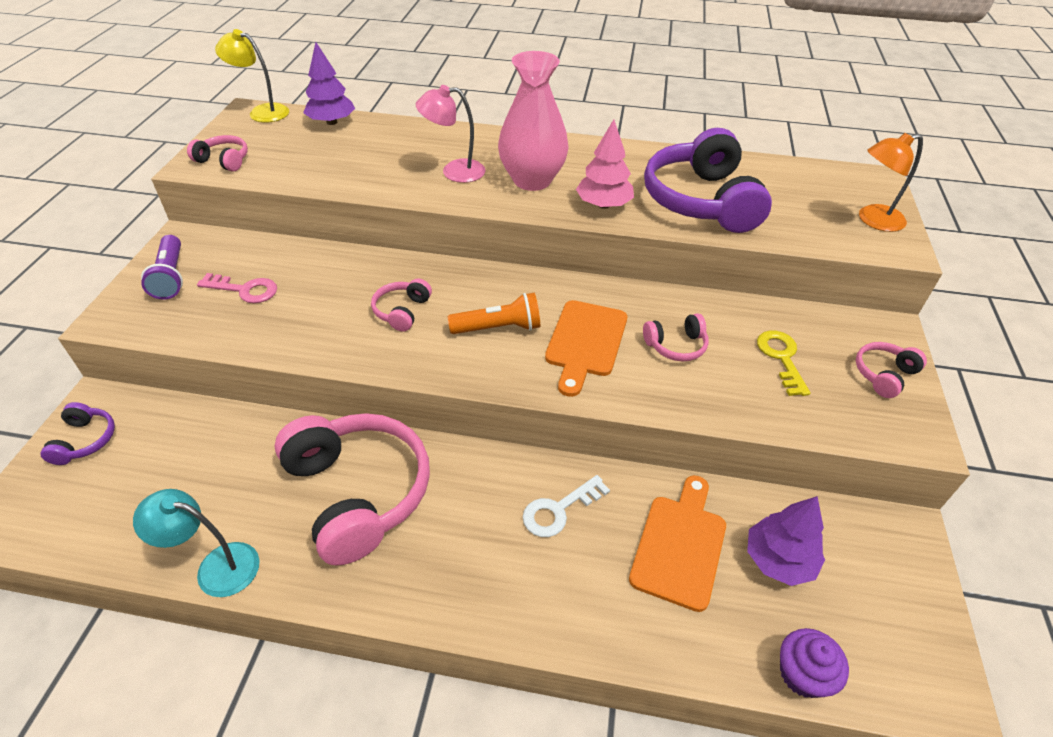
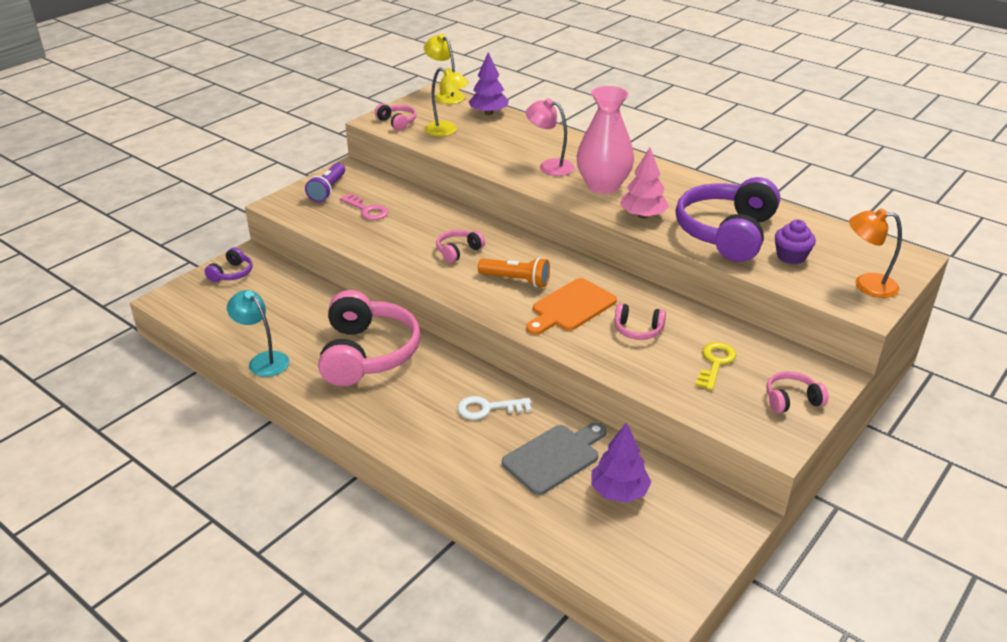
camera: 30 degrees right, 10 degrees down
(297, 157) = (447, 131): none -> yellow lamp
(679, 545) = (554, 457): orange cutting board -> grey cutting board
(802, 674) = (576, 551): purple cupcake -> purple cupcake (791, 256)

